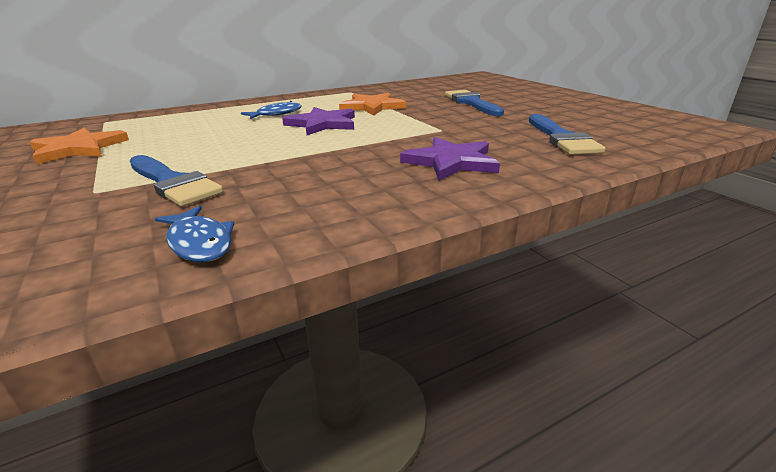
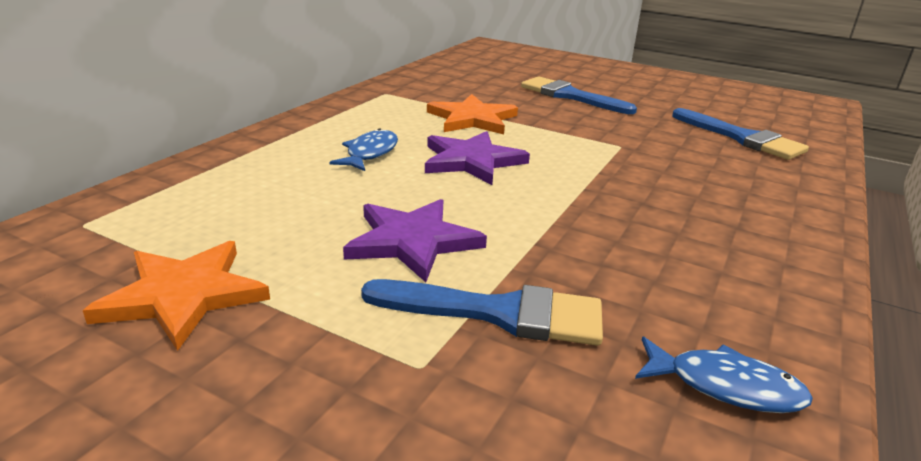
camera: 35 degrees left, 0 degrees up
(451, 162) = (716, 192): purple star -> purple star (412, 241)

